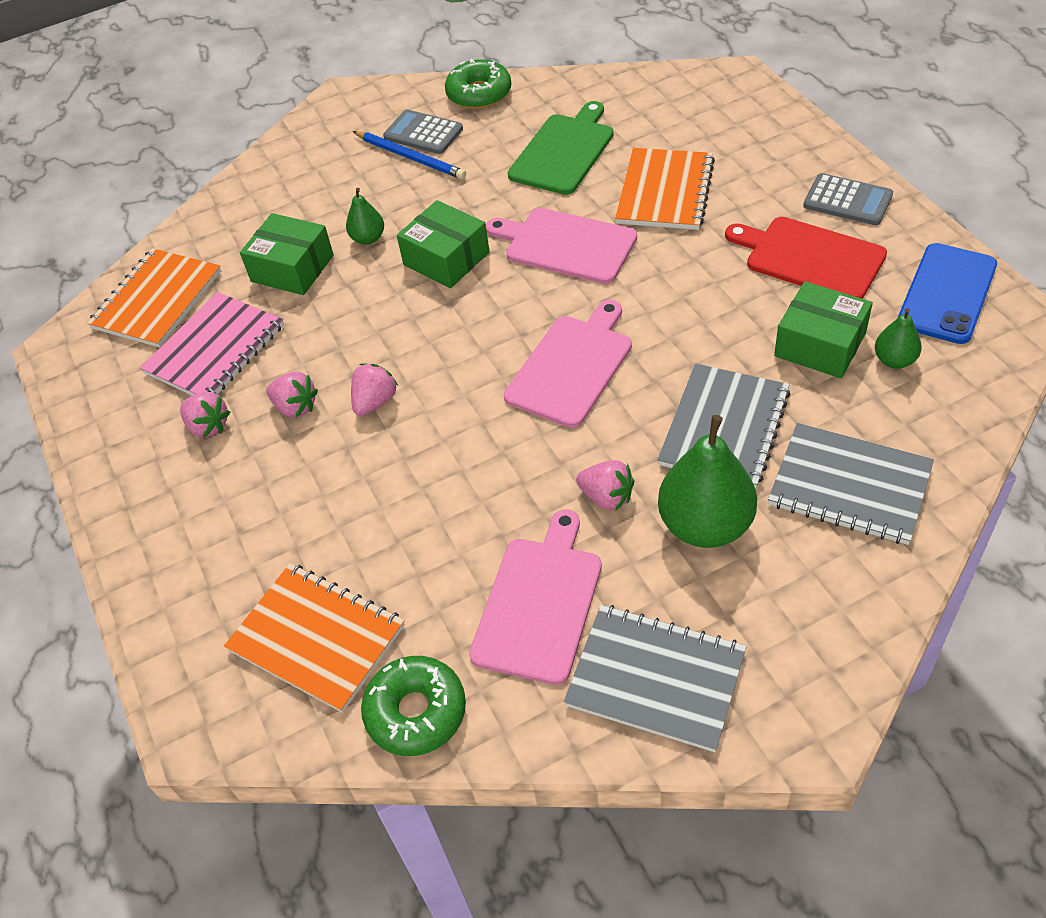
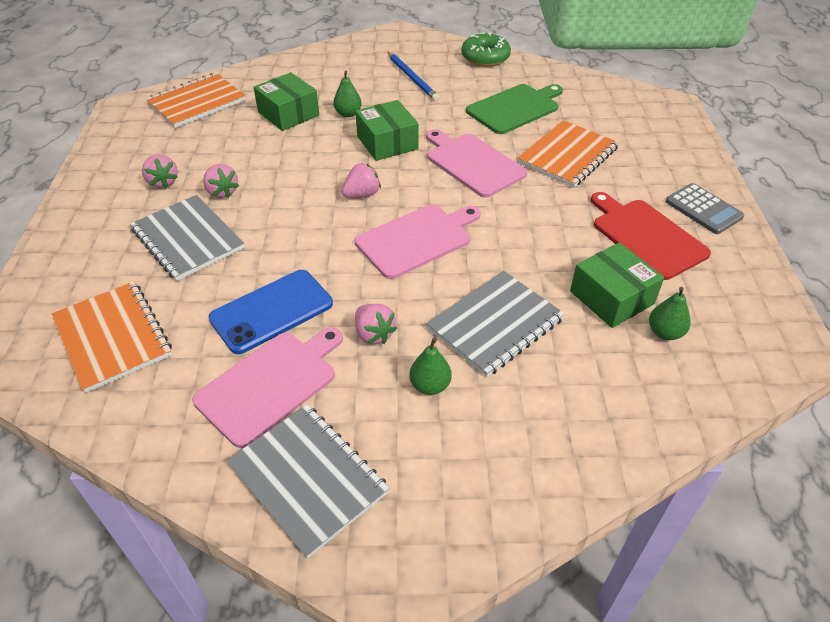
camera: 20 degrees right, 5 degrees down
(215, 349) = (205, 141): pink notebook -> none
(375, 402) = (272, 209): pink strawberry -> pink strawberry (362, 194)
(416, 712) = (130, 417): green donut -> none
(423, 133) = (431, 68): grey calculator -> none
(705, 525) = (430, 385): green pear -> green pear, size x0.51
(849, 485) = (563, 408): grey notebook -> grey notebook (188, 239)
(947, 294) = (742, 303): blue phone -> blue phone (272, 311)

